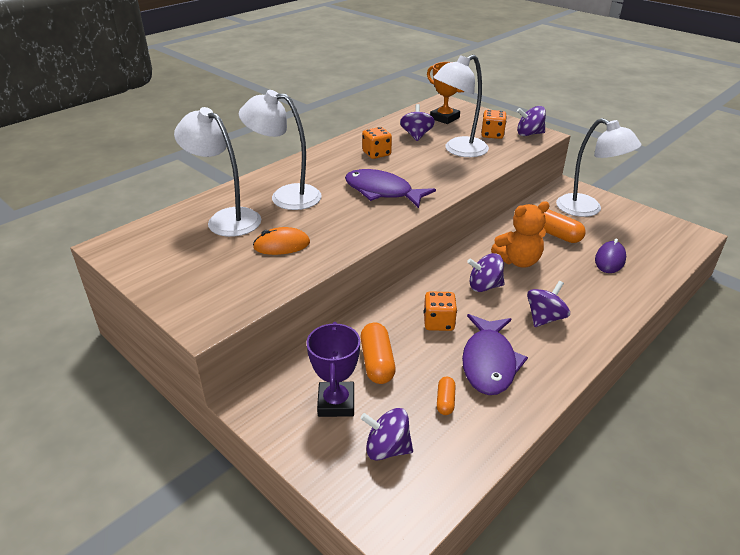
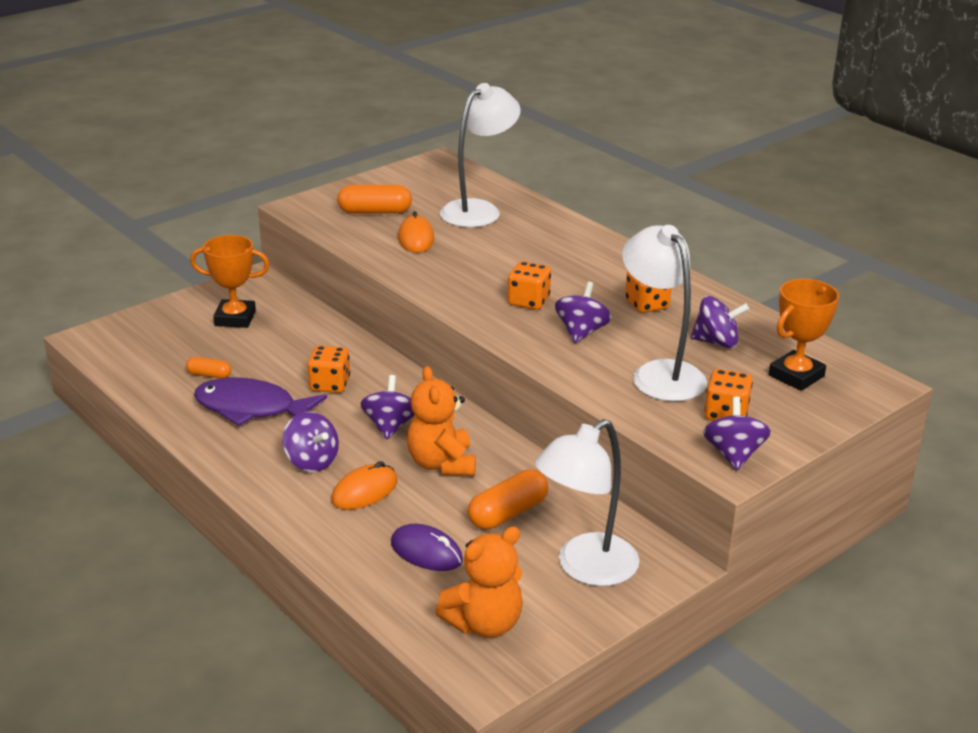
camera: 95 degrees right, 5 degrees down
(286, 196) = (526, 241): white lamp -> none
(336, 403) = (235, 318): purple trophy -> orange trophy
(377, 362) = (280, 342): orange capsule -> orange capsule (375, 212)
(382, 192) = (528, 301): purple fish -> orange dice
(387, 448) = (168, 340): purple spinning top -> purple spinning top (581, 332)
(565, 289) = (365, 491): none -> orange mouse
(654, 237) = (484, 624): none -> orange teddy bear

